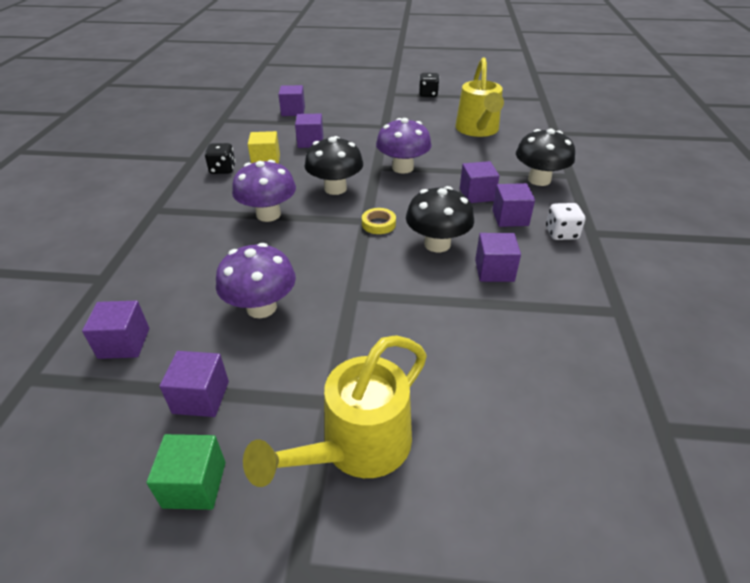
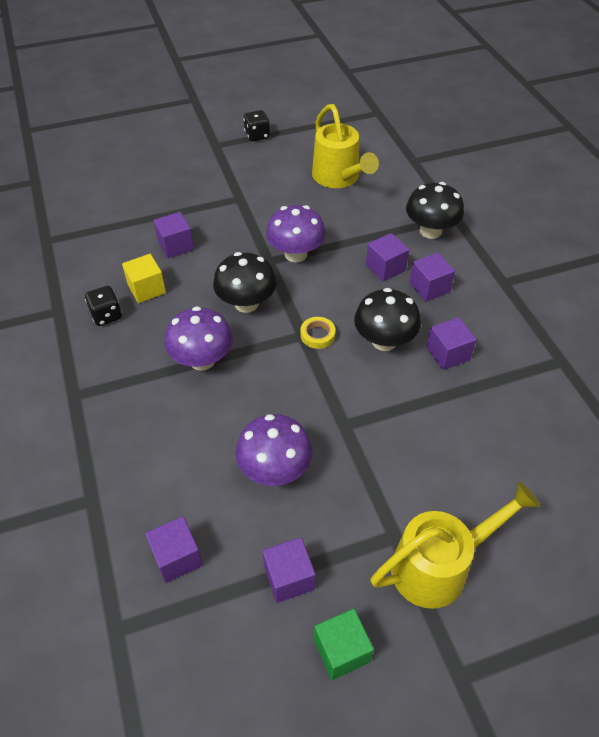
camera: 25 degrees left, 10 degrees up
(293, 111) = (122, 203): purple cube -> none
(356, 448) = (440, 565): yellow watering can -> yellow watering can turned 135 degrees counterclockwise
(561, 233) = (480, 292): white dice -> none

